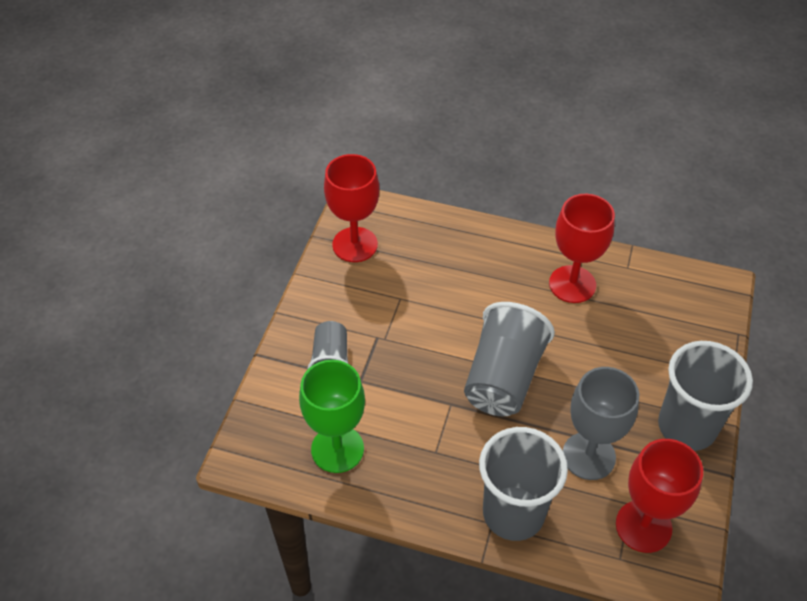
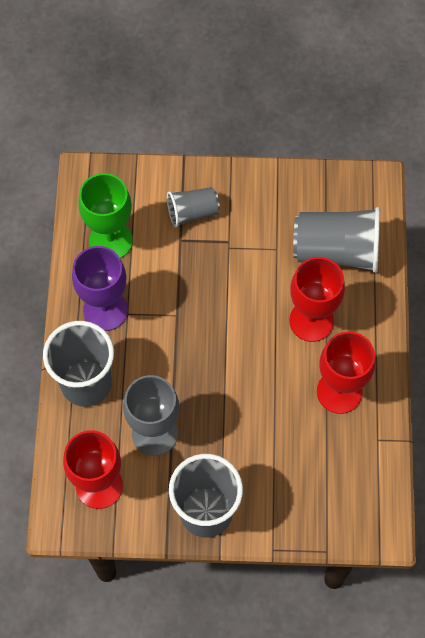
camera: 75 degrees right, 15 degrees up
(355, 245) = (326, 196): red goblet -> red goblet (311, 321)
(425, 473) = (105, 310): none -> purple goblet
(503, 377) = (215, 351): grey cup -> grey cup (336, 251)

